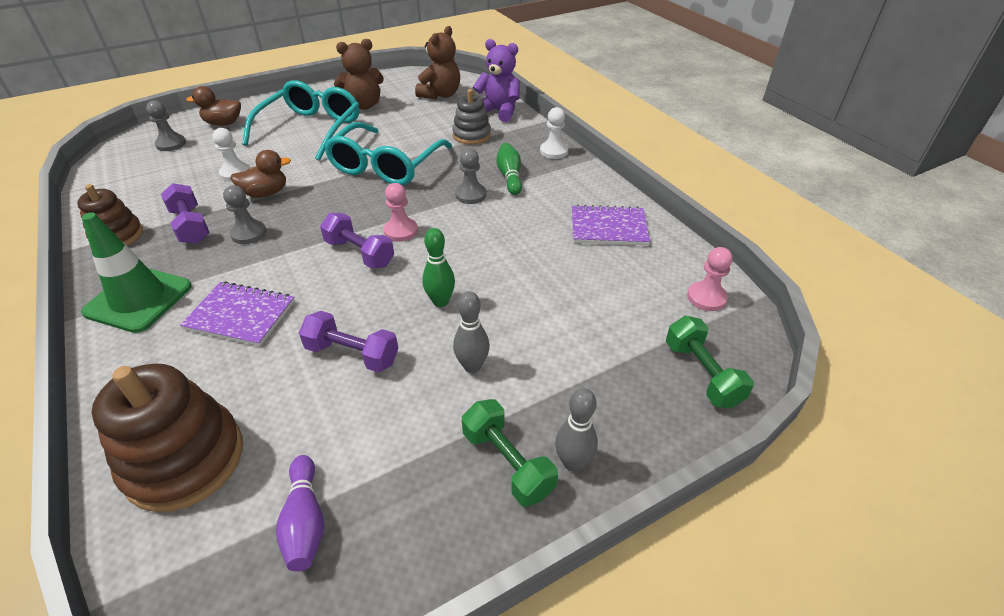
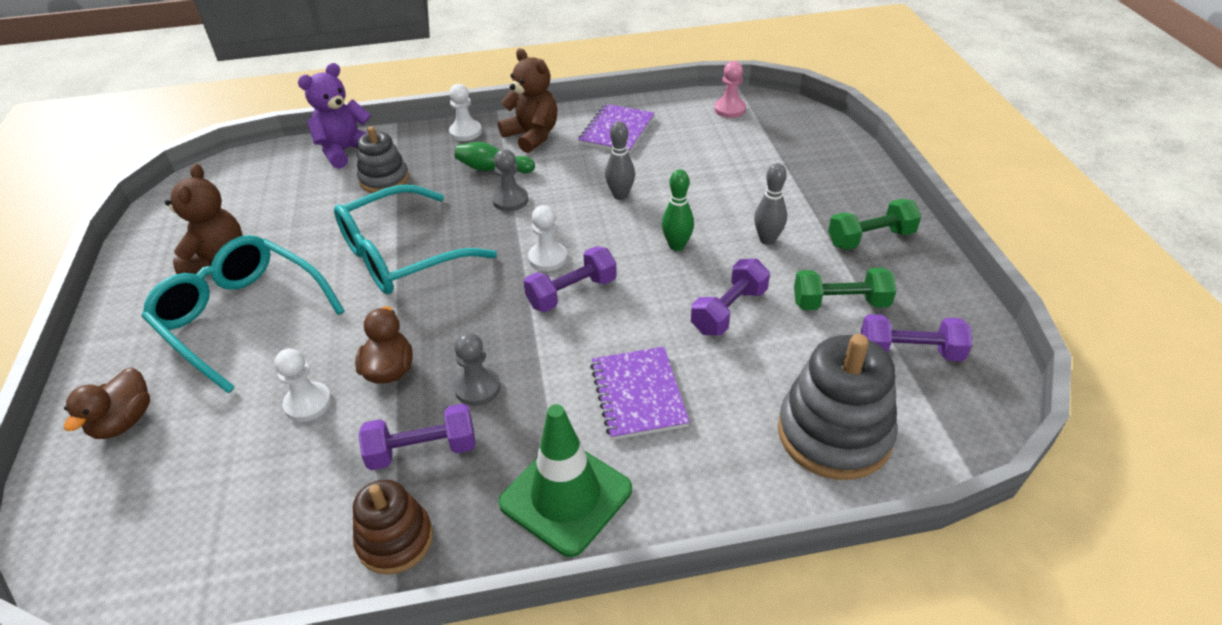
camera: 70 degrees left, 0 degrees up
(171, 144) = (138, 492): grey pawn -> none
(185, 459) = (834, 433): brown stacking toy -> grey stacking toy
(240, 315) = (638, 394): purple notebook -> purple notebook turned 45 degrees counterclockwise
(305, 521) = (909, 352): purple bowling pin -> purple dumbbell
(386, 166) = (401, 255): turquoise glasses -> turquoise glasses turned 105 degrees clockwise
(401, 231) = (548, 258): pink pawn -> white pawn
(440, 95) = (255, 187): brown teddy bear -> brown teddy bear (532, 136)
(573, 463) = (875, 208): grey bowling pin -> grey bowling pin (620, 195)
(702, 374) = (807, 134): green dumbbell -> green dumbbell (840, 303)

